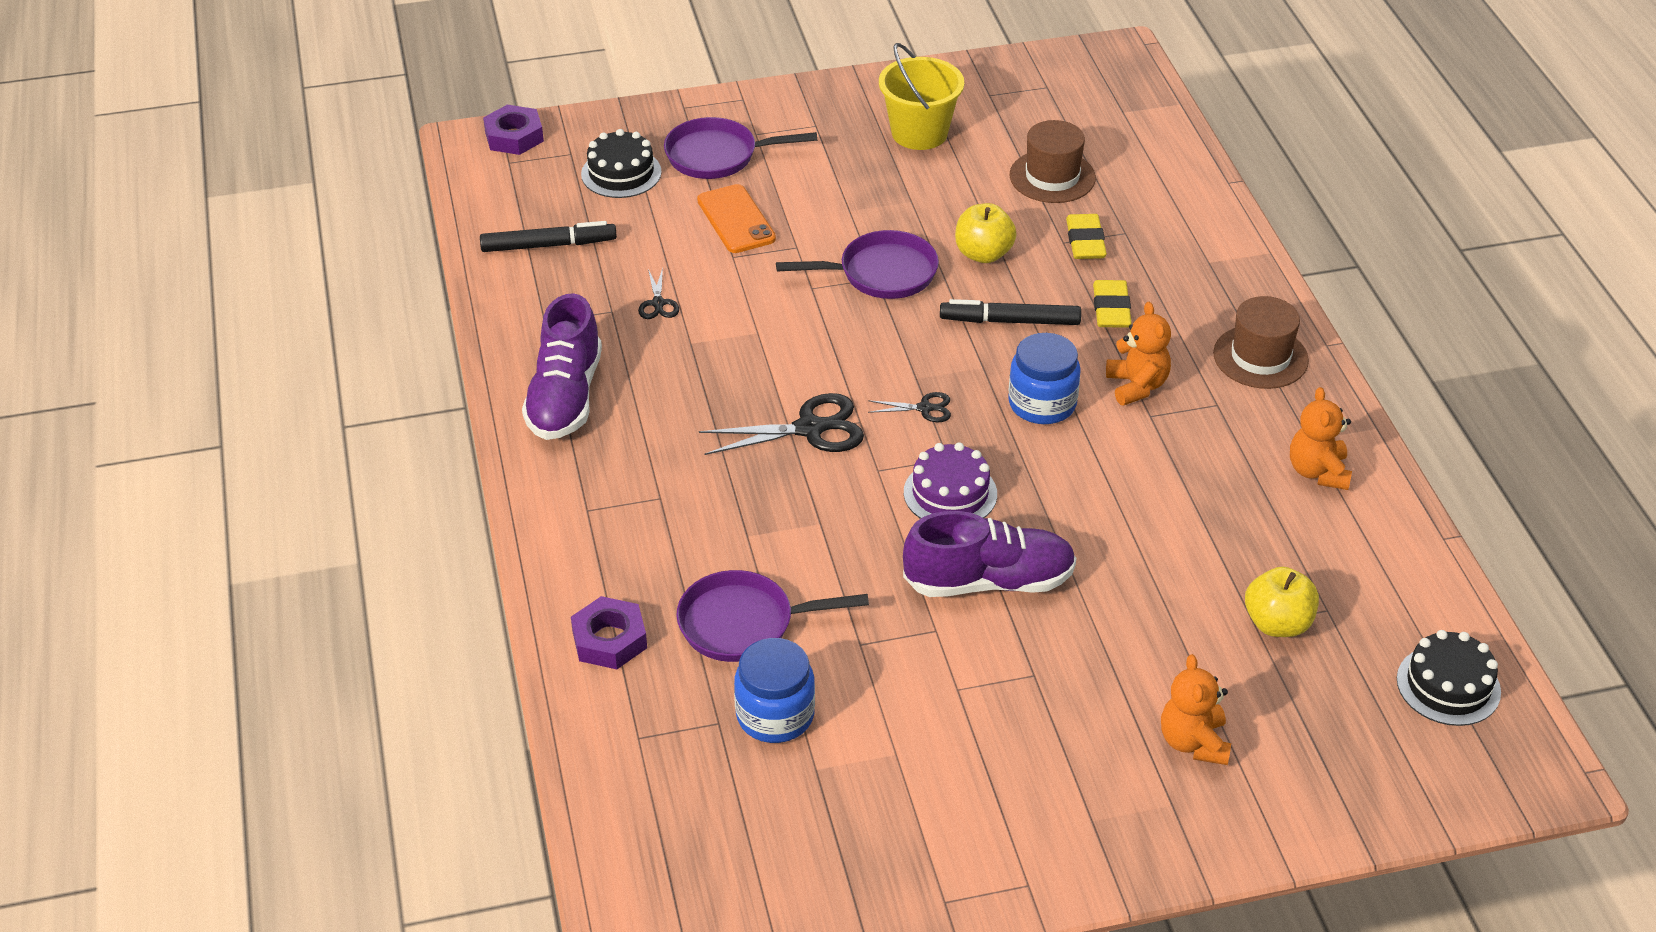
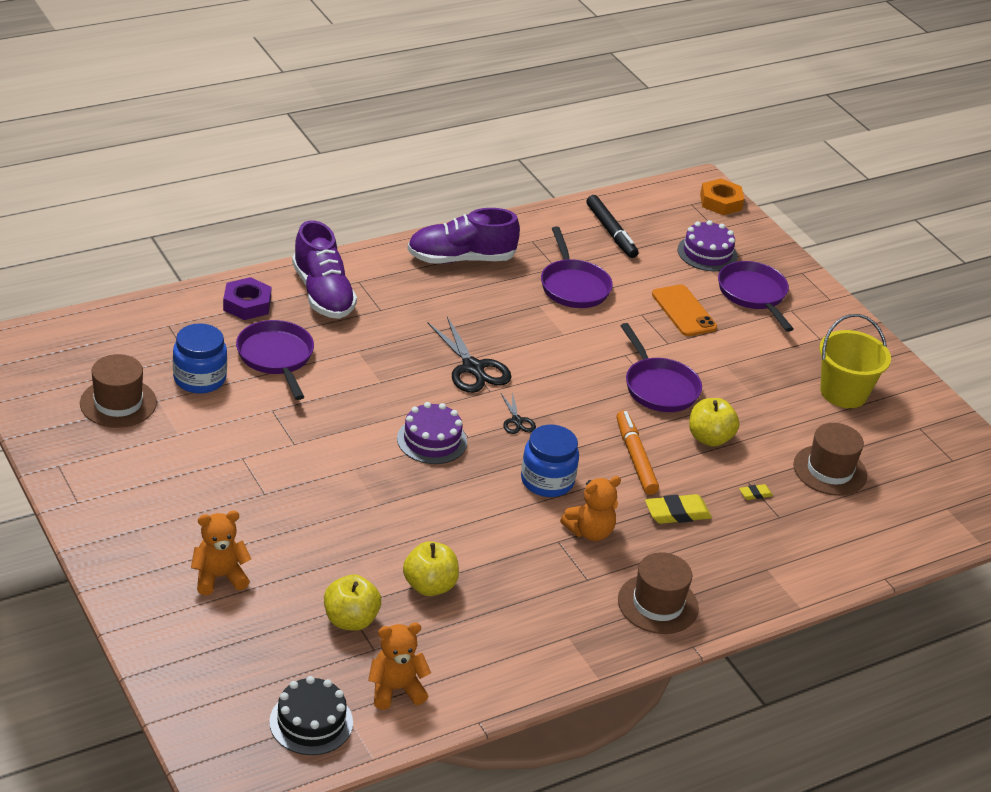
camera: 70 degrees right, 5 degrees down
(514, 136) = (720, 202): purple nut -> orange nut
(621, 173) = (707, 253): black cake -> purple cake
(658, 303) = (573, 286): black scissors -> purple pan
(736, 219) = (683, 311): orange phone -> orange phone turned 75 degrees counterclockwise
(813, 817) = (118, 403): none -> brown hat
(989, 581) = (348, 465): purple shoe -> purple shoe (323, 294)
(1010, 321) = (635, 458): black marker -> orange marker
(1085, 241) = (755, 494): yellow eraser -> yellow eraser, size x0.52
(1221, 541) = (429, 586): none -> yellow apple
(1318, 472) = (530, 642): orange teddy bear -> orange teddy bear (396, 689)

